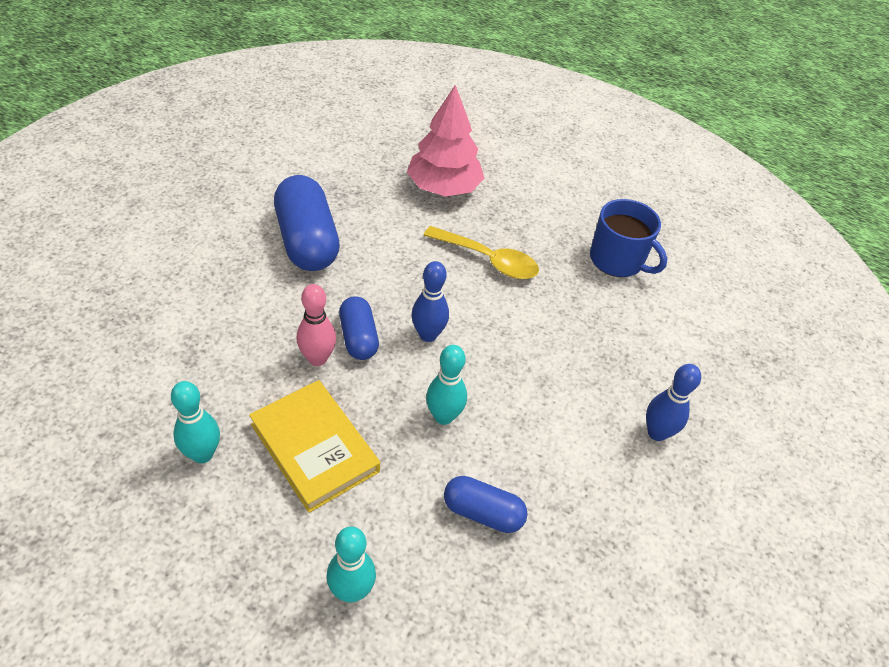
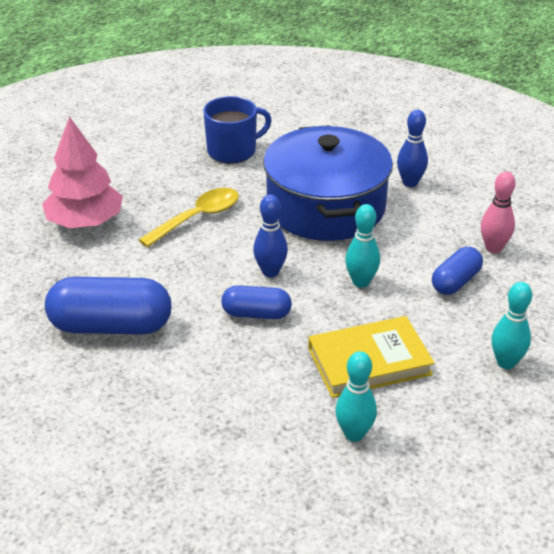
camera: 65 degrees left, 10 degrees down
(317, 358) = (270, 344): pink bowling pin -> pink bowling pin (493, 248)
(562, 359) = (326, 207): none -> blue pot

